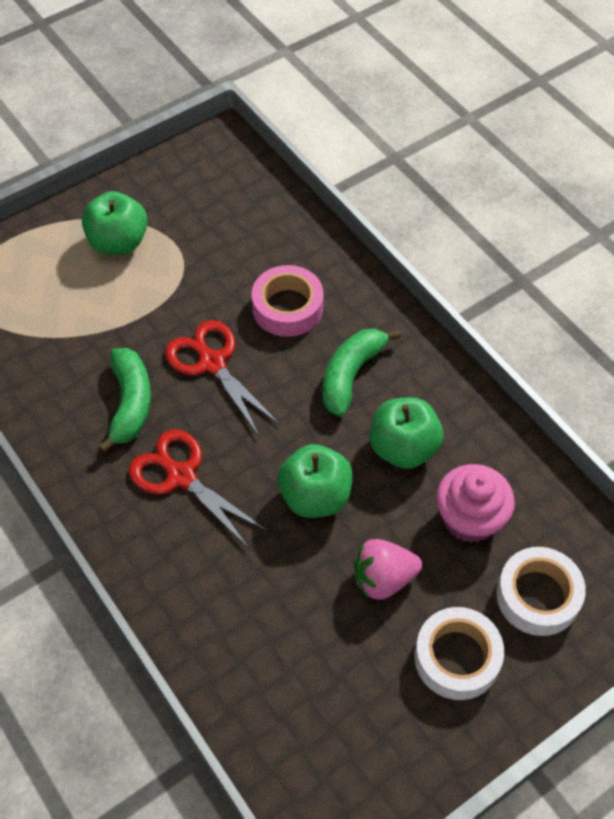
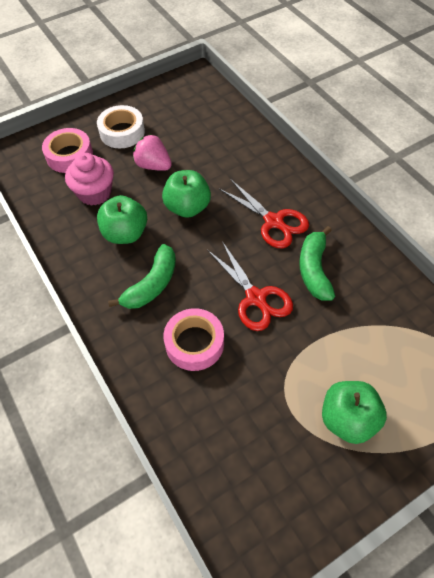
camera: 175 degrees left, 0 degrees up
(383, 579) = (153, 165): pink strawberry -> pink strawberry turned 135 degrees counterclockwise
(537, 596) = (69, 155): white tape -> pink tape

